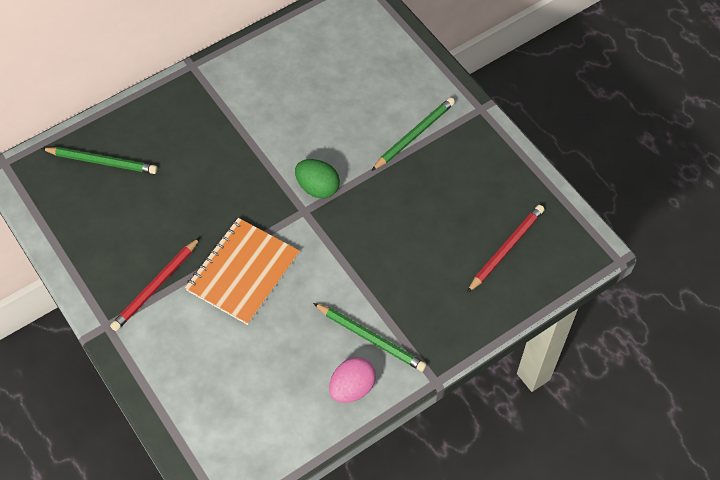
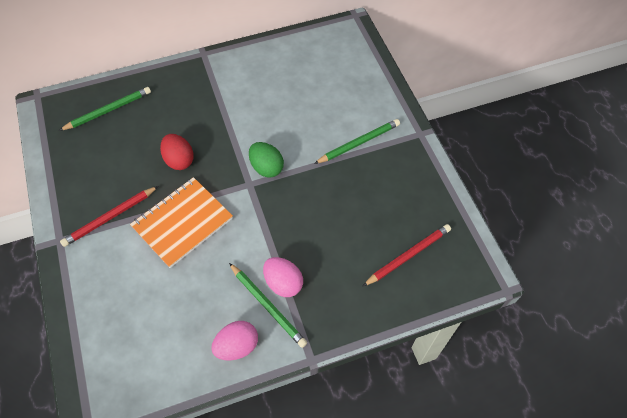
camera: 15 degrees right, 0 degrees up
(102, 162) = (108, 110): green pencil -> green pencil turned 60 degrees counterclockwise
(212, 202) = (179, 160): none -> red egg
(380, 310) = (283, 283): none -> pink egg

